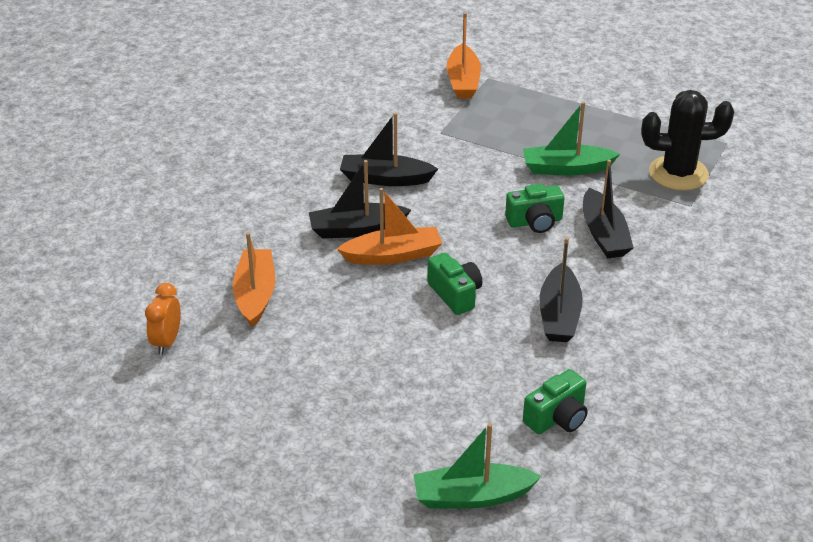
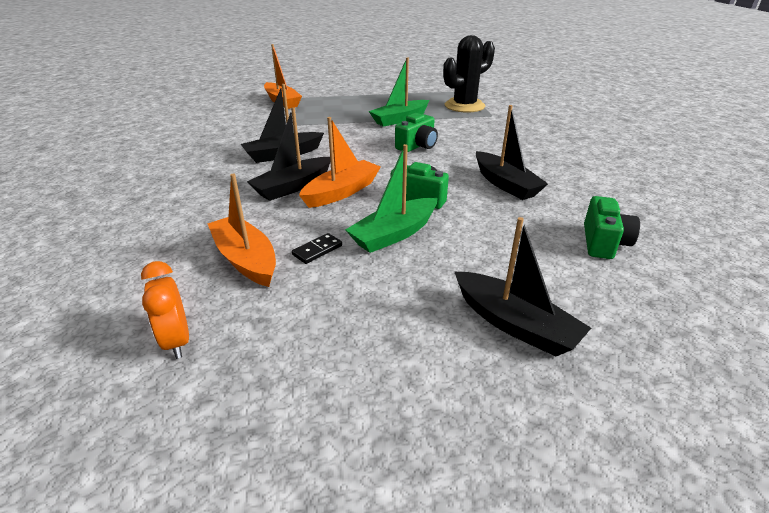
camera: 35 degrees left, 5 degrees down
(313, 311) = (317, 250): none -> black domino
(472, 496) = (647, 334): green boat -> green boat (394, 234)
(604, 234) = (467, 139): black boat -> black boat (514, 324)

